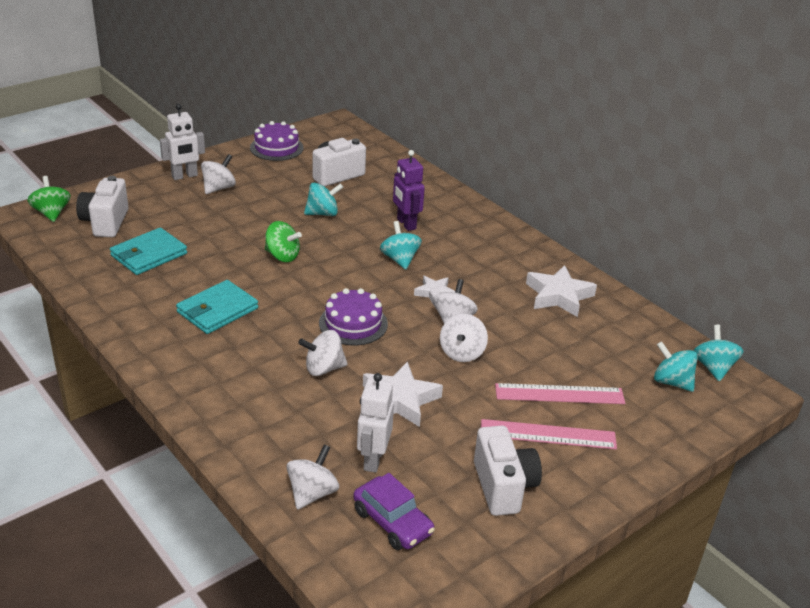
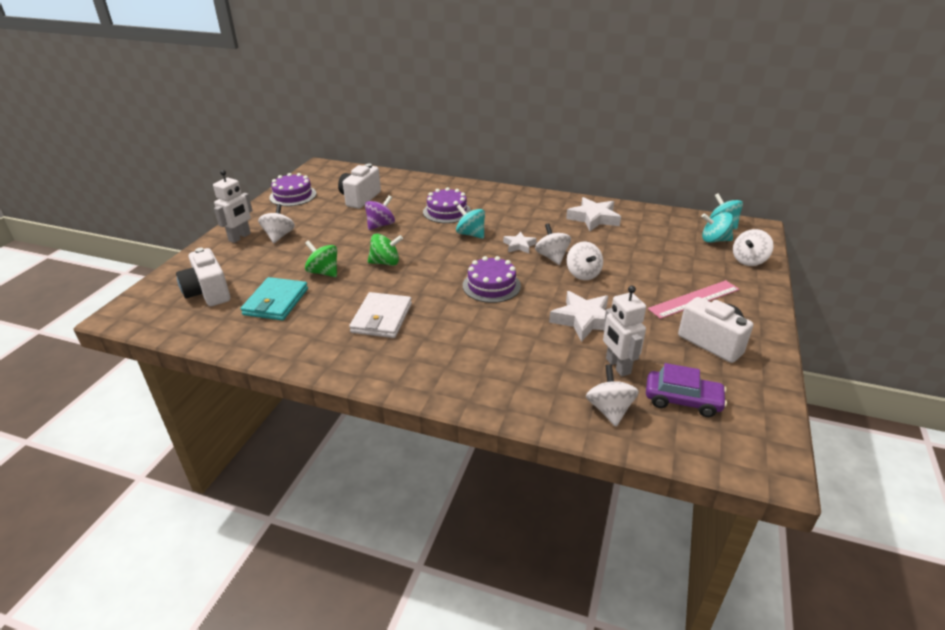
camera: 30 degrees left, 0 degrees up
(51, 213) = (147, 304): green spinning top -> green spinning top (323, 272)
(217, 310) = (381, 318): turquoise wallet -> white wallet
(323, 213) = (380, 225): turquoise spinning top -> purple spinning top
(323, 368) = (509, 323): white spinning top -> white spinning top (749, 260)
(406, 224) = (447, 211): purple robot -> purple cake
(559, 394) = (668, 273): pink ruler -> none

